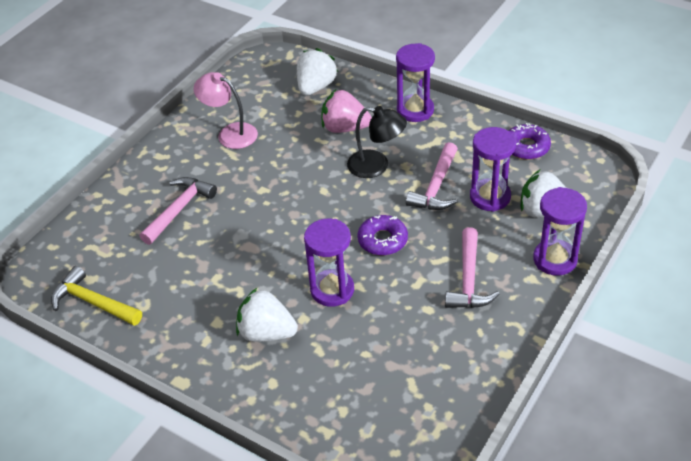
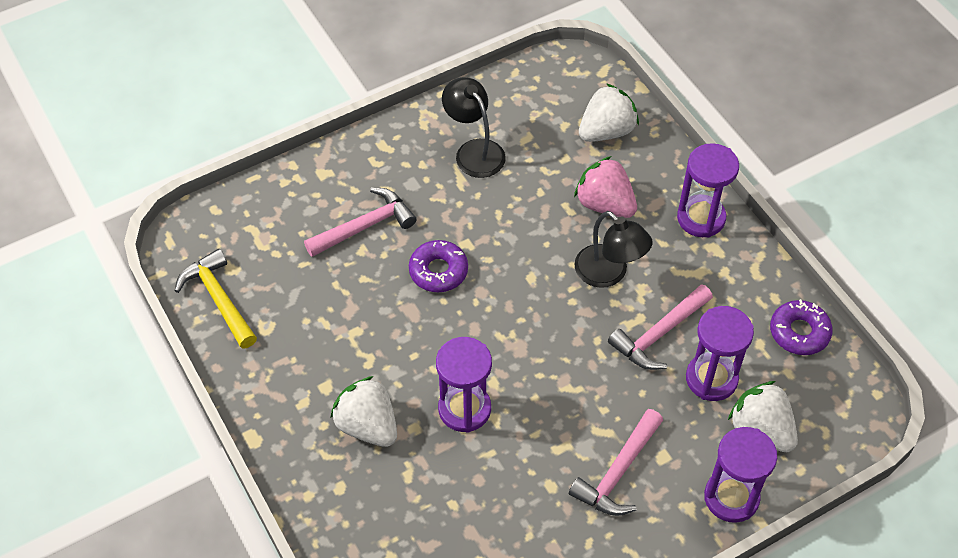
camera: 25 degrees right, 10 degrees up
(230, 133) = (474, 151): pink lamp -> black lamp
(382, 240) = (556, 374): purple donut -> purple donut (438, 271)

